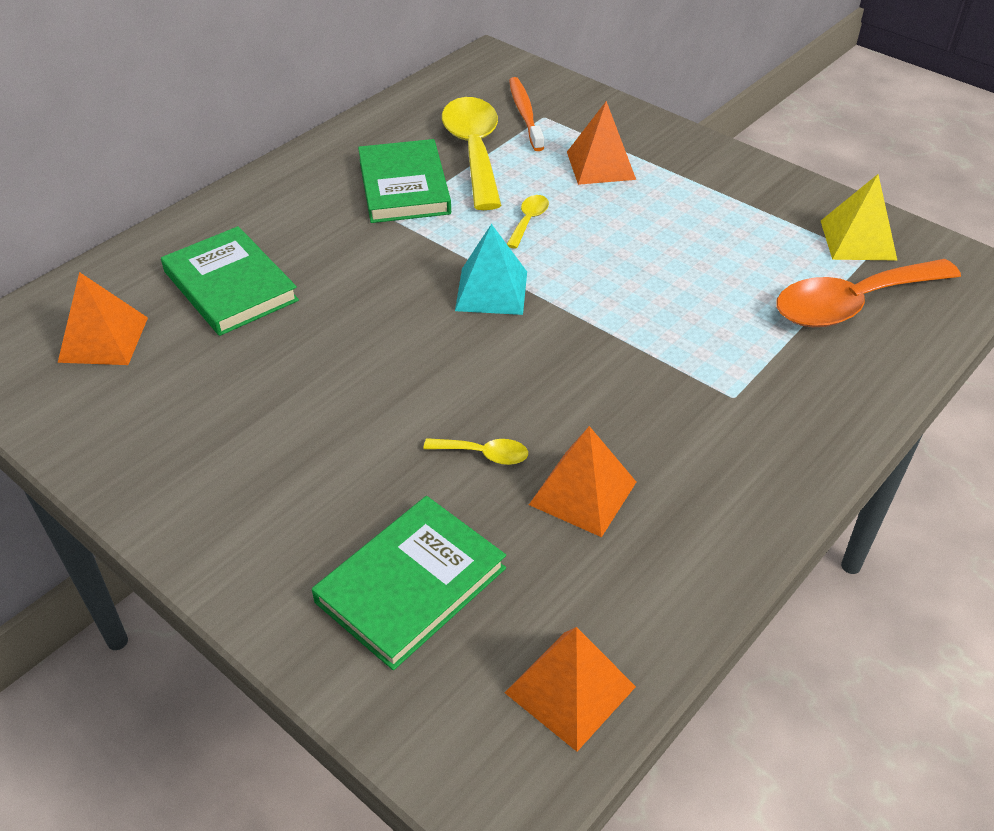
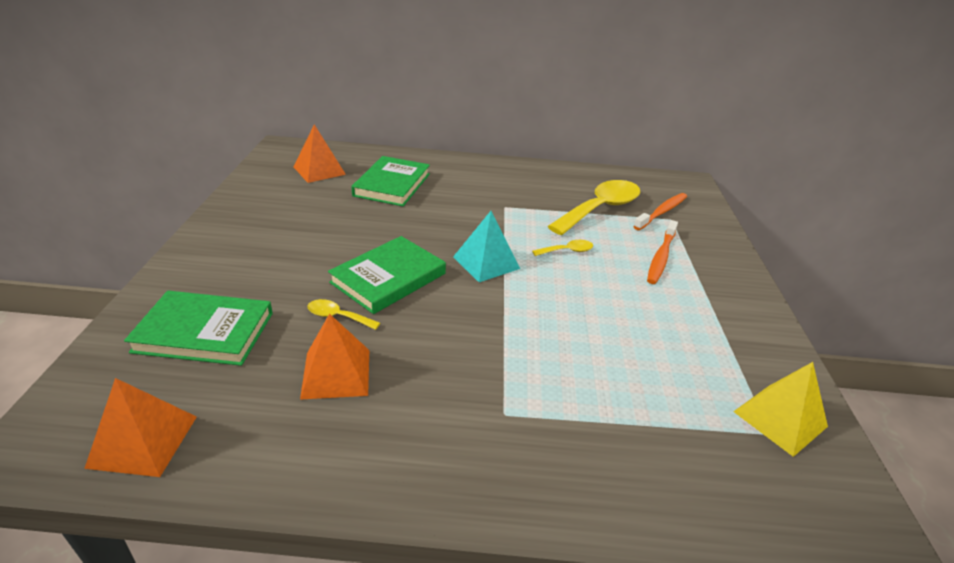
camera: 50 degrees right, 10 degrees down
(404, 186) = (536, 200): green book -> green book (388, 278)
(484, 454) = (338, 316): yellow spoon -> yellow spoon turned 135 degrees clockwise
(600, 165) = (661, 257): orange pyramid -> orange toothbrush
(851, 304) = (695, 446): orange spoon -> none

